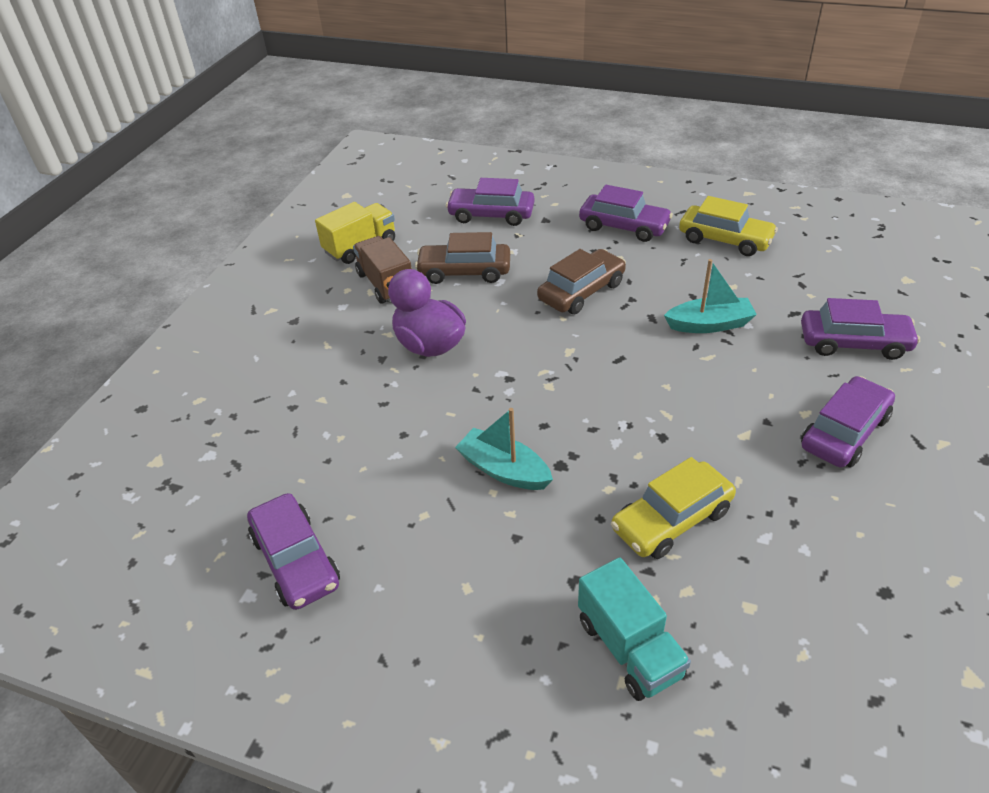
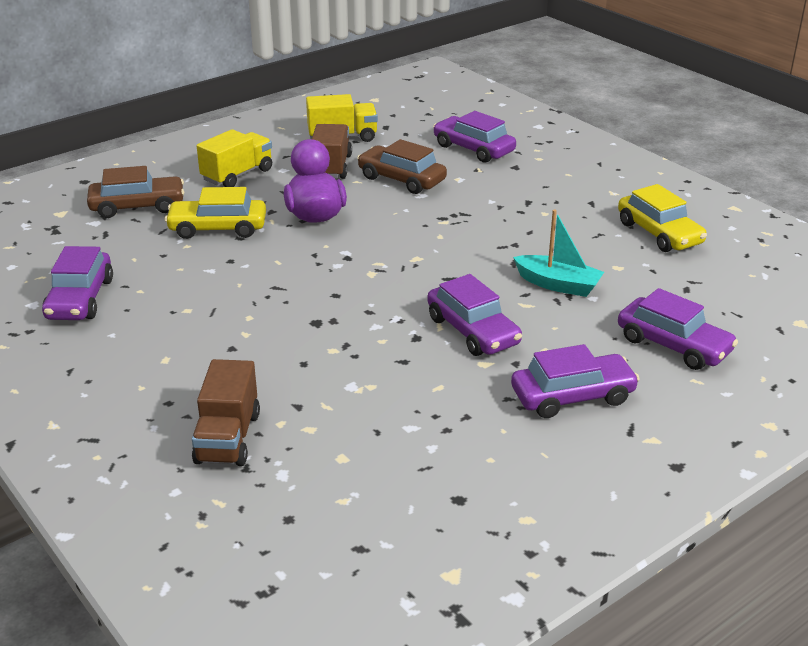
camera: 30 degrees right, 10 degrees down
(303, 331) = (237, 175): none -> yellow truck
(504, 470) = (272, 308): turquoise boat -> none
(581, 291) = (479, 224): brown car -> brown car (137, 206)
(624, 227) = (578, 194): purple car -> purple car (472, 331)
(629, 648) = (228, 438): turquoise truck -> brown truck
(671, 520) = (354, 386): yellow car -> yellow car (218, 228)

